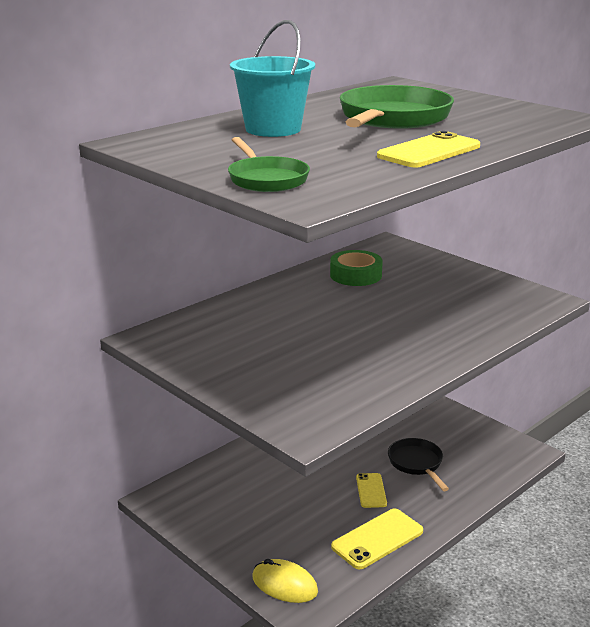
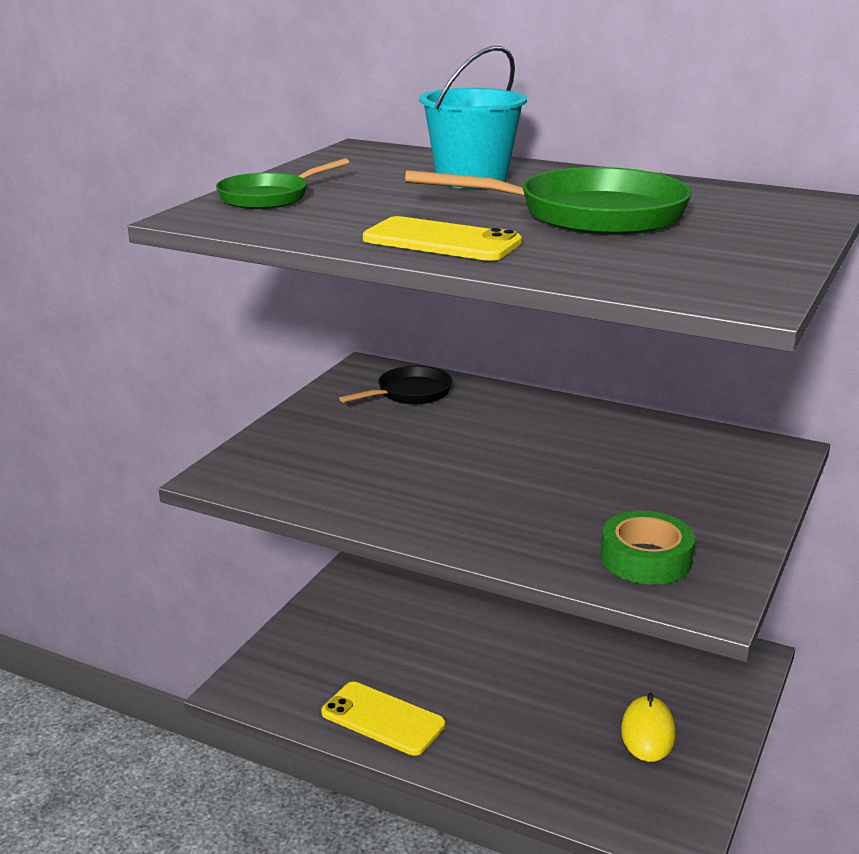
camera: 70 degrees right, 0 degrees up
(284, 584) = (274, 666): yellow mouse -> yellow mouse (648, 732)
(355, 275) = (640, 445): green tape -> green tape (646, 559)
(371, 490) = (476, 696): yellow phone -> none
(416, 463) = (563, 726): black pan -> black pan (410, 393)

